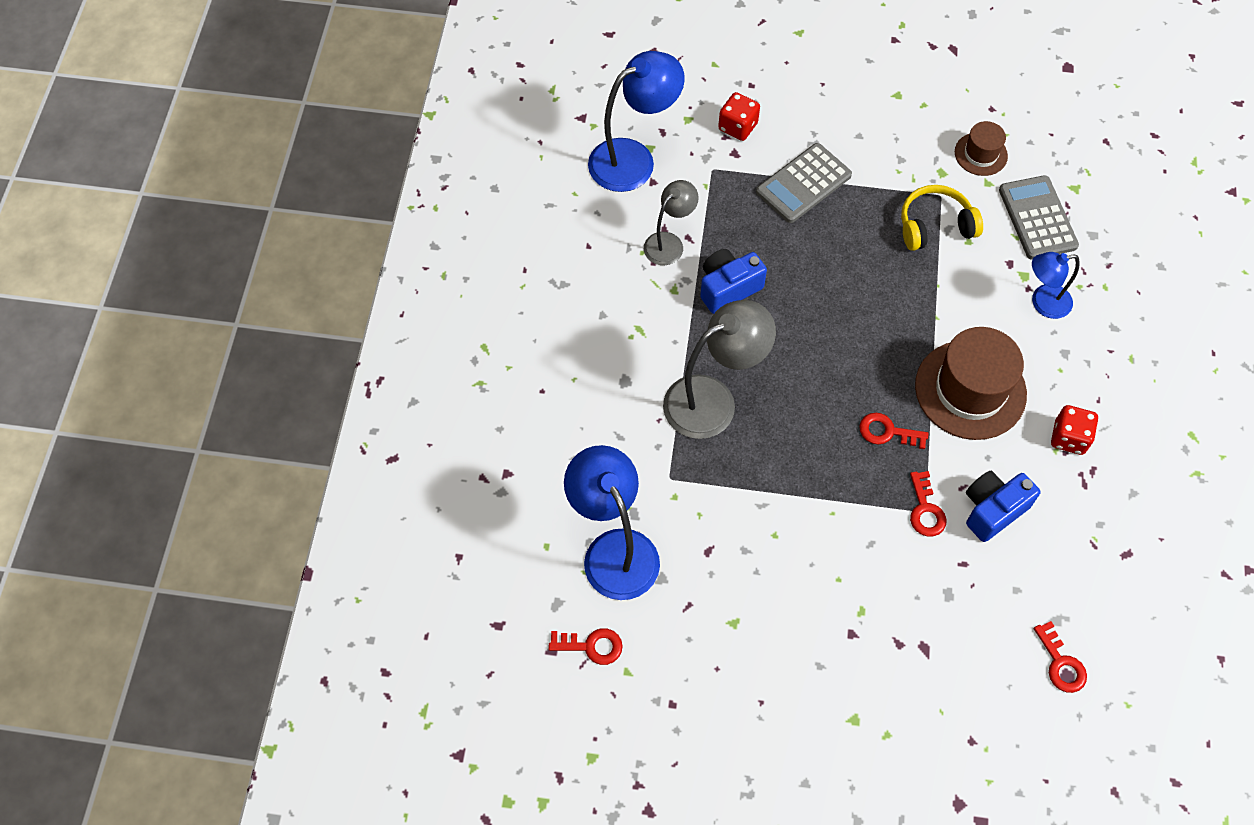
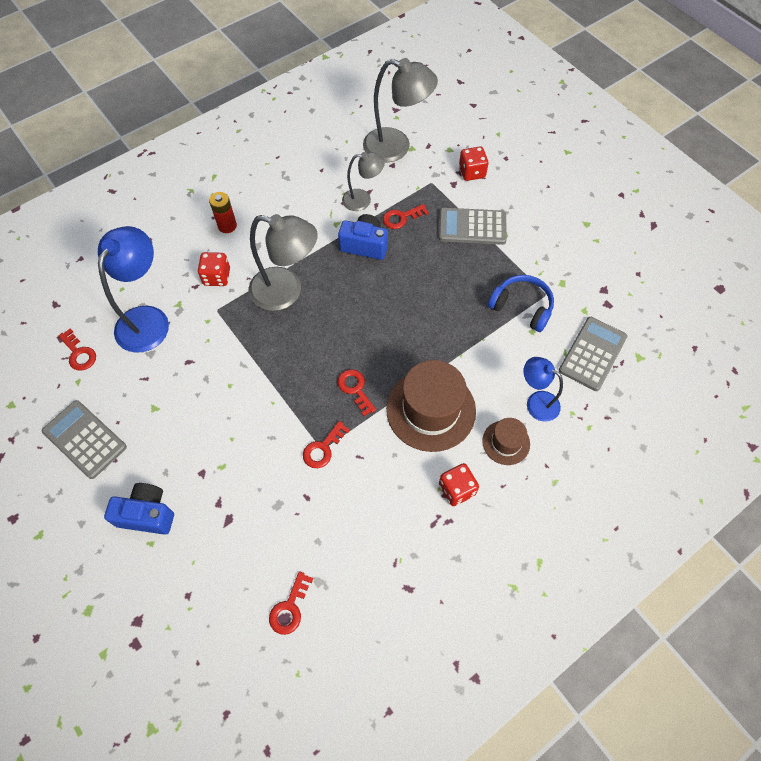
camera: 45 degrees right, 0 degrees up
(569, 386) = (227, 226): none -> red battery
(627, 446) = (217, 277): none -> red dice
(634, 159) = (396, 147): blue lamp -> grey lamp
(708, 713) = (85, 439): none -> grey calculator
(728, 230) = (401, 218): none -> red key
(935, 226) = (521, 307): yellow headphones -> blue headphones
(981, 154) = (599, 292): brown hat -> brown hat (506, 442)
(992, 510) = (360, 485): blue camera -> blue camera (147, 514)

